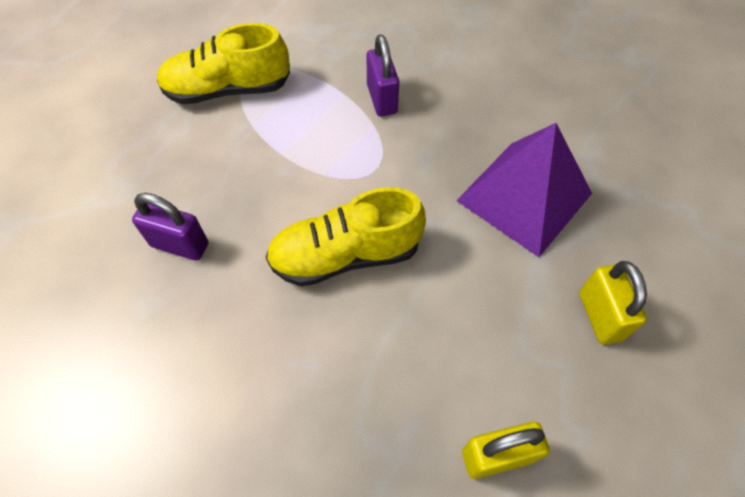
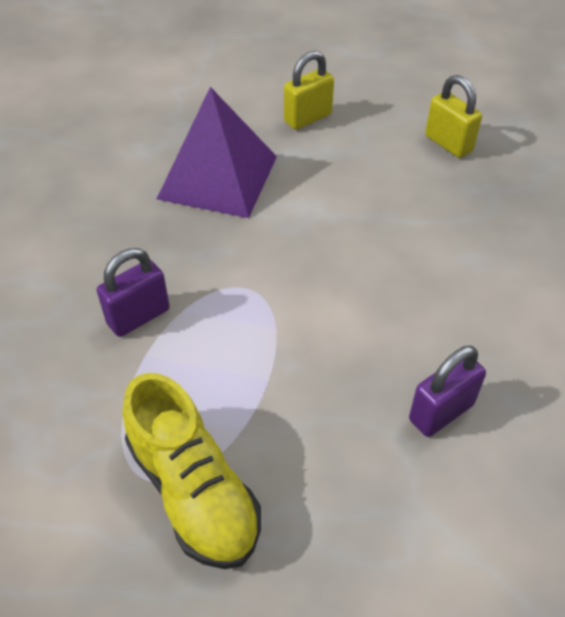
camera: 115 degrees left, 10 degrees down
(180, 245) = (441, 412): purple padlock -> purple padlock turned 60 degrees clockwise
(345, 255) = (357, 273): yellow shoe -> none

